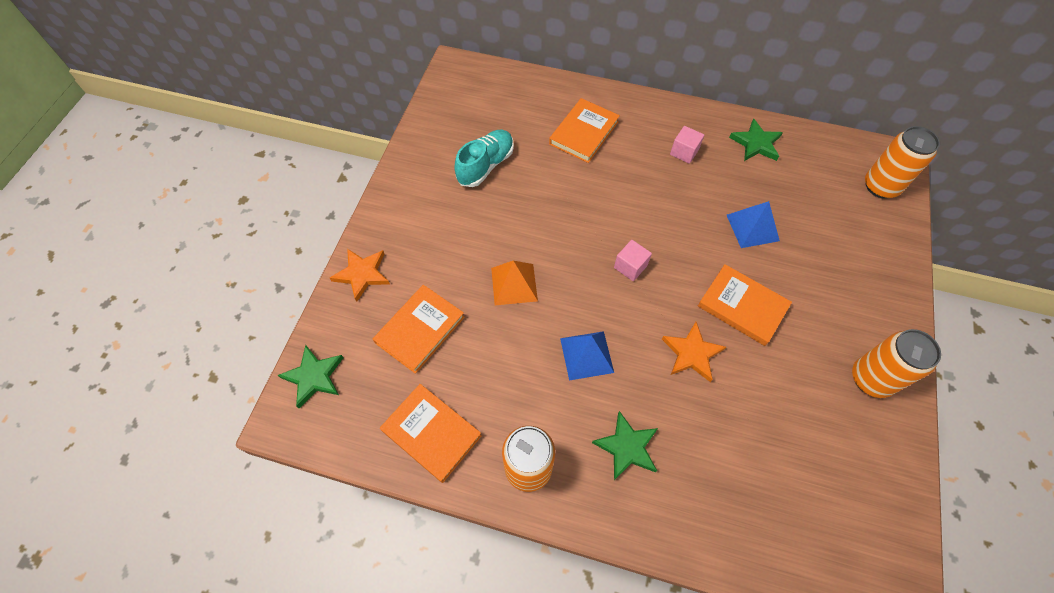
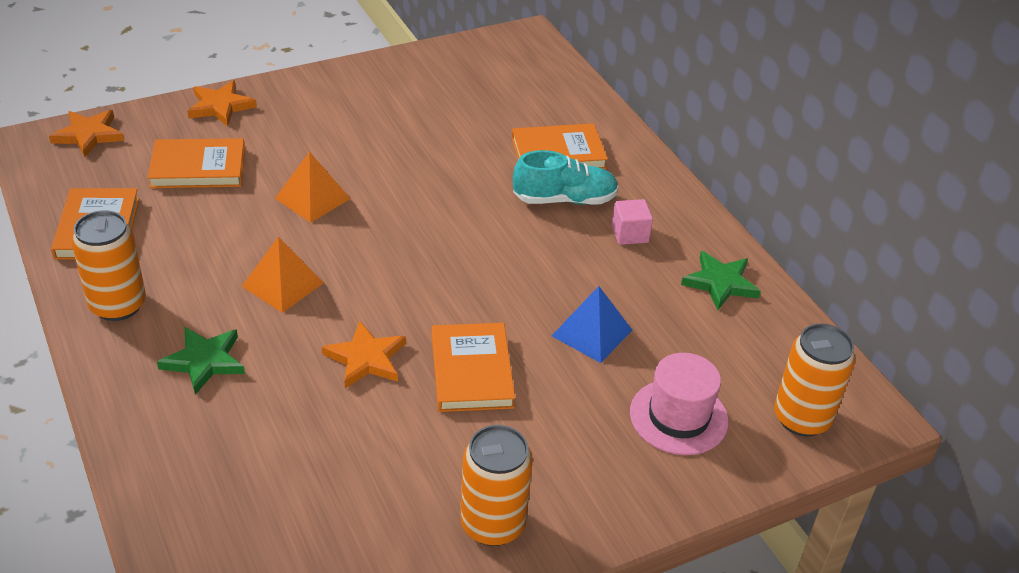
camera: 45 degrees right, 20 degrees down
(314, 377) = (88, 135): green star -> orange star
(485, 166) = (431, 113): turquoise shoe -> turquoise shoe (564, 199)
(586, 355) = (282, 284): blue pyramid -> orange pyramid
(630, 266) = (425, 264): pink cube -> none
(845, 236) = (678, 417): none -> pink hat

